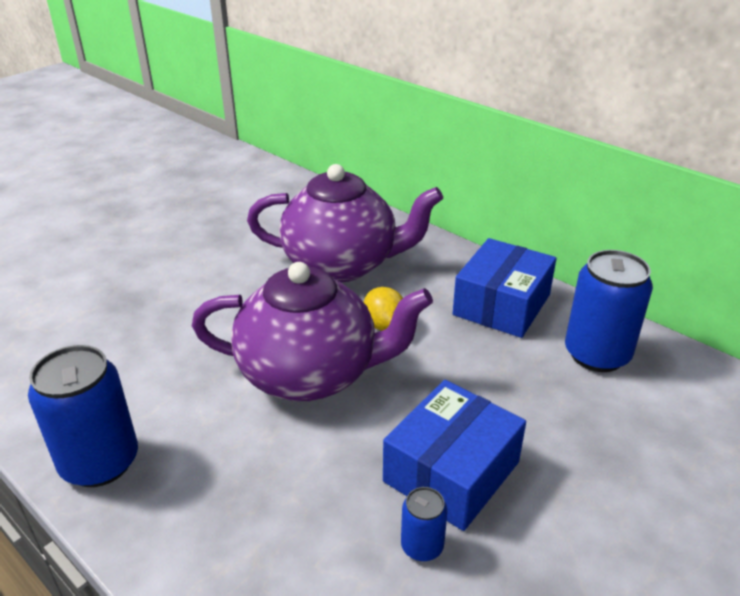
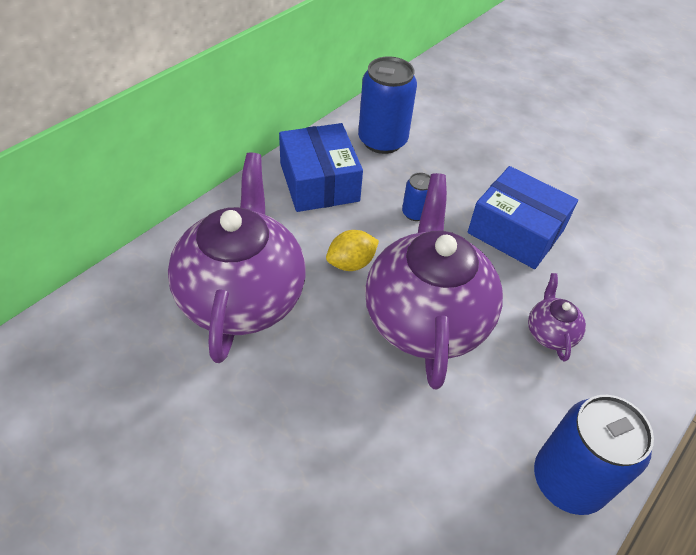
camera: 95 degrees left, 15 degrees up
(280, 480) = (550, 333): none -> purple teapot
(422, 546) = (581, 251): blue can -> blue can (415, 213)
(502, 305) = (319, 182): blue box -> blue box turned 45 degrees clockwise

